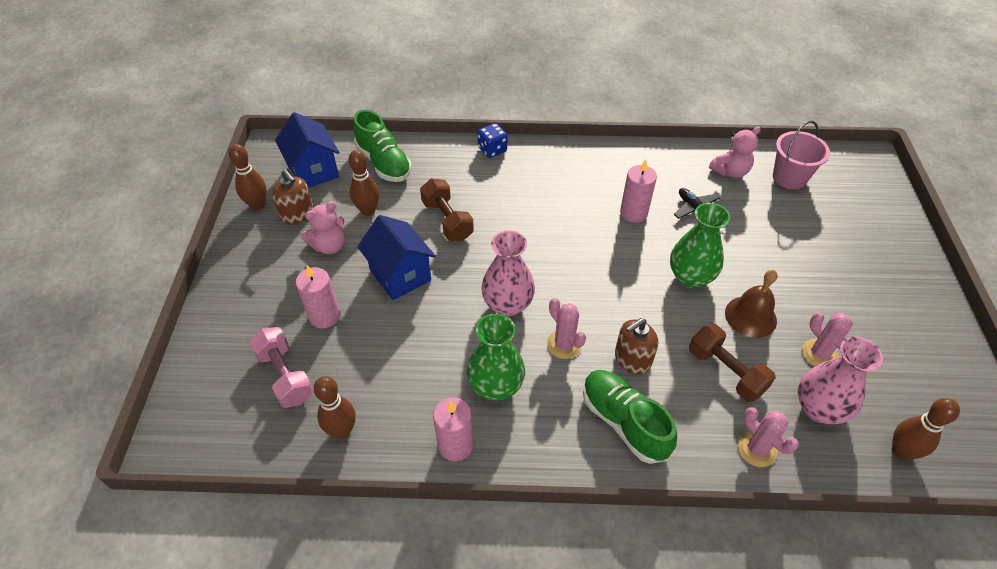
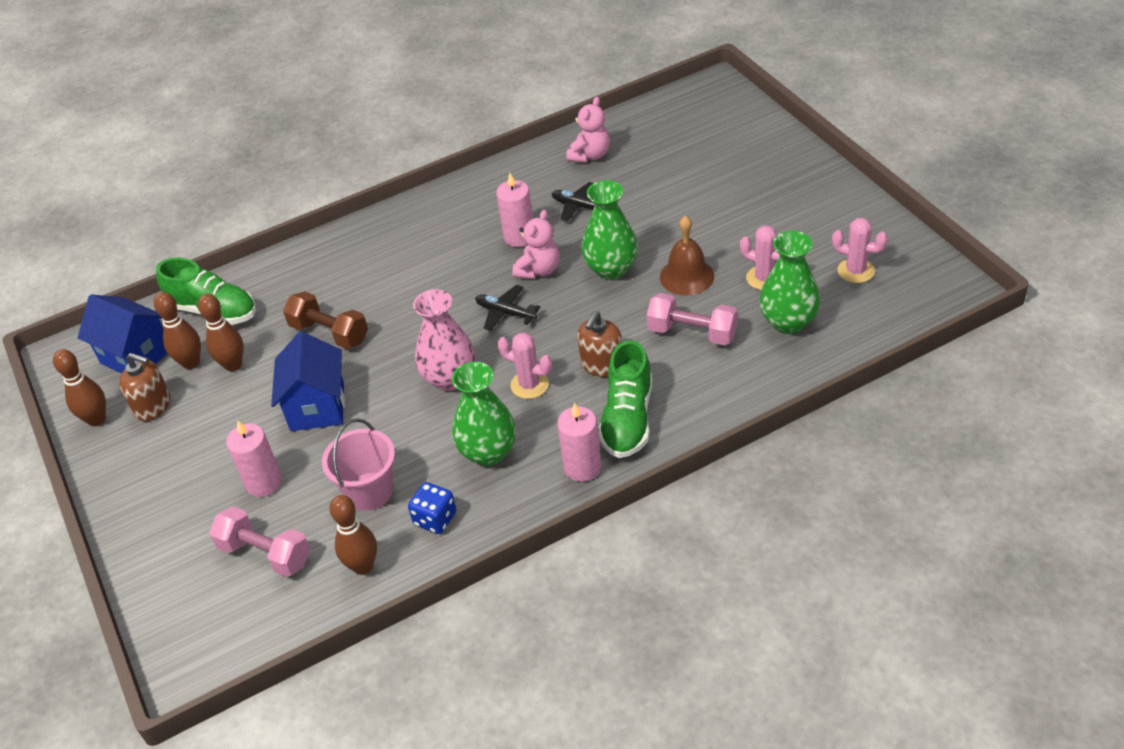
camera: 25 degrees left, 5 degrees down
(329, 246) = (216, 418): pink teddy bear -> pink teddy bear (539, 270)
(400, 275) = (317, 407): blue house -> blue house turned 60 degrees clockwise
(455, 445) = (484, 518): pink candle -> pink candle (582, 467)
(492, 150) = (328, 243): blue dice -> blue dice (435, 519)
(584, 271) = (505, 313): none -> black plane
(624, 422) = (627, 419): green shoe -> green shoe turned 105 degrees counterclockwise
(725, 371) = (692, 333): brown dumbbell -> pink dumbbell
(756, 449) = (755, 380): pink cactus -> pink cactus (856, 271)
(789, 178) = (650, 136): pink bucket -> pink bucket (369, 491)
(819, 408) = (788, 322): pink vase -> green vase
(901, 451) = (871, 321): brown bowling pin -> brown bowling pin (191, 363)

